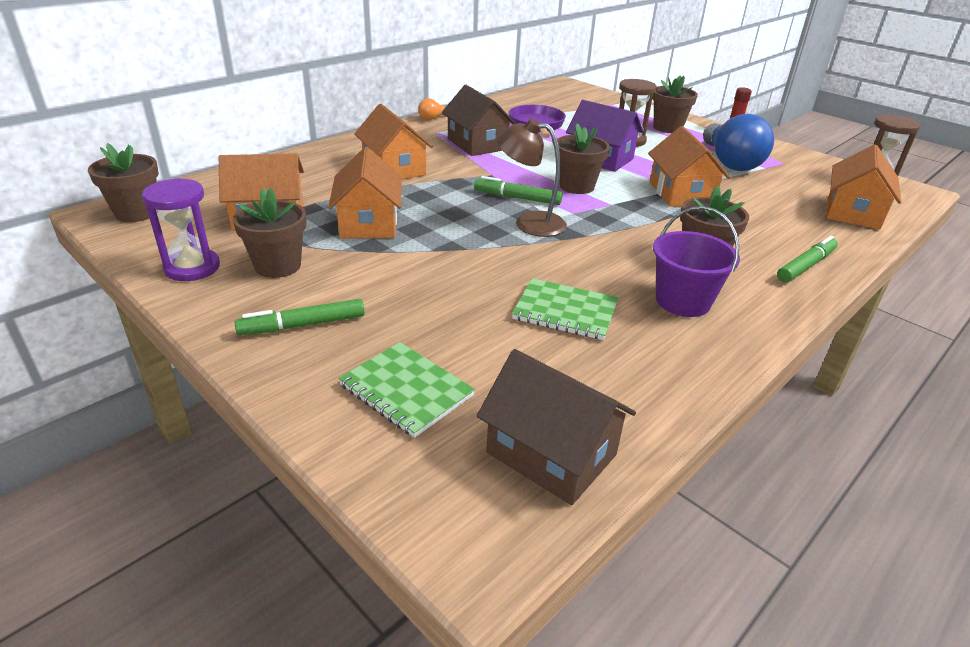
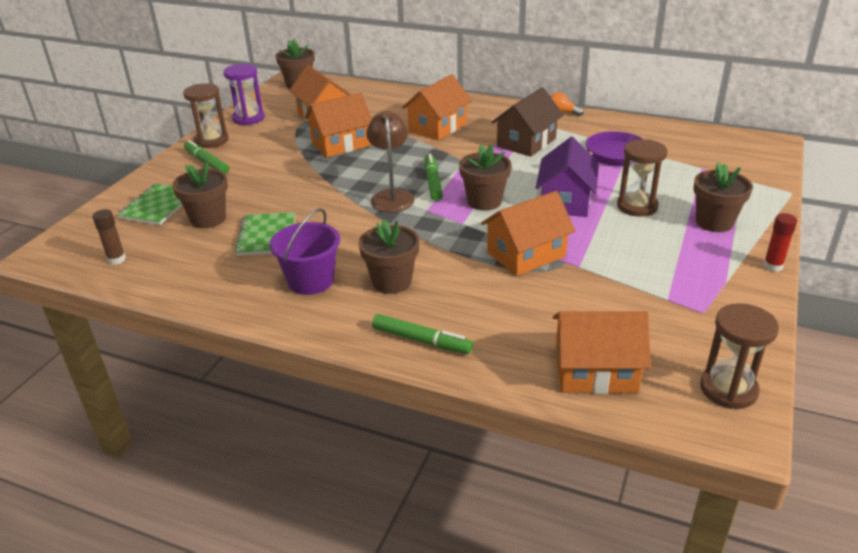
camera: 70 degrees right, 0 degrees up
(227, 310) = (211, 140): none -> brown hourglass
(278, 266) = (265, 137): brown flower pot -> brown flower pot (208, 219)
(551, 453) = (116, 259): brown house -> brown glue stick
(730, 162) = (653, 274): blue light bulb -> none

